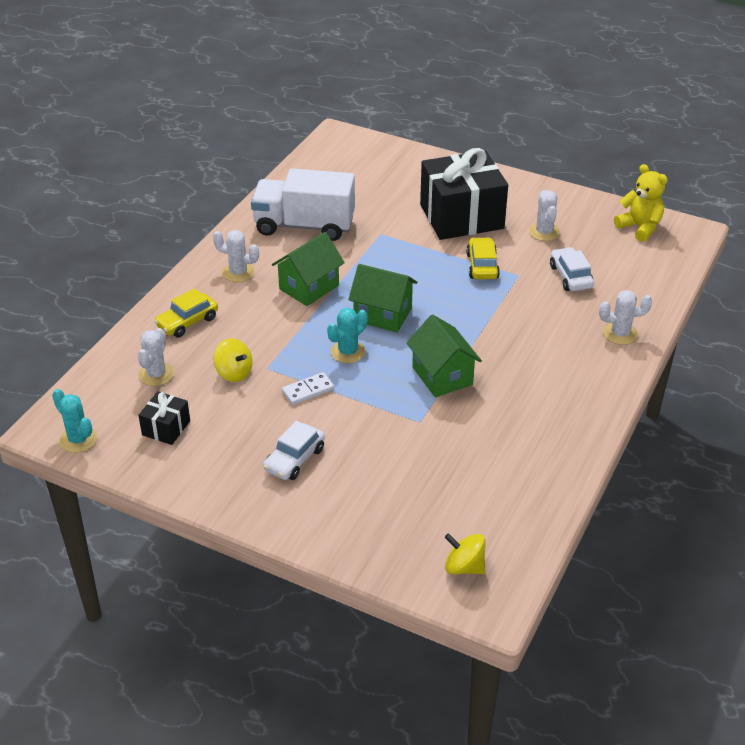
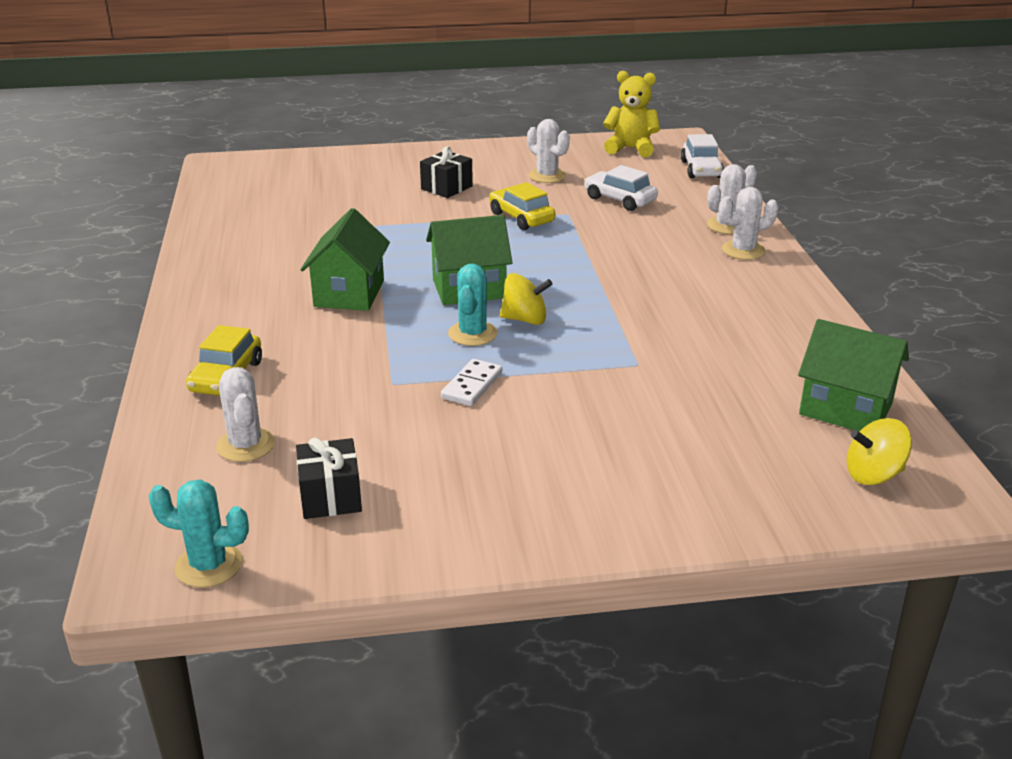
camera: 35 degrees left, 10 degrees down
(234, 373) = (355, 404): yellow spinning top -> yellow spinning top (525, 319)
(238, 272) = (240, 308): white cactus -> white cactus (743, 250)
(294, 459) = (544, 458): white car -> white car (701, 169)
(304, 226) = (274, 244): white truck -> none
(442, 376) = (606, 317): green house -> green house (845, 409)
(461, 216) = (446, 188): black gift -> black gift, size x0.45

